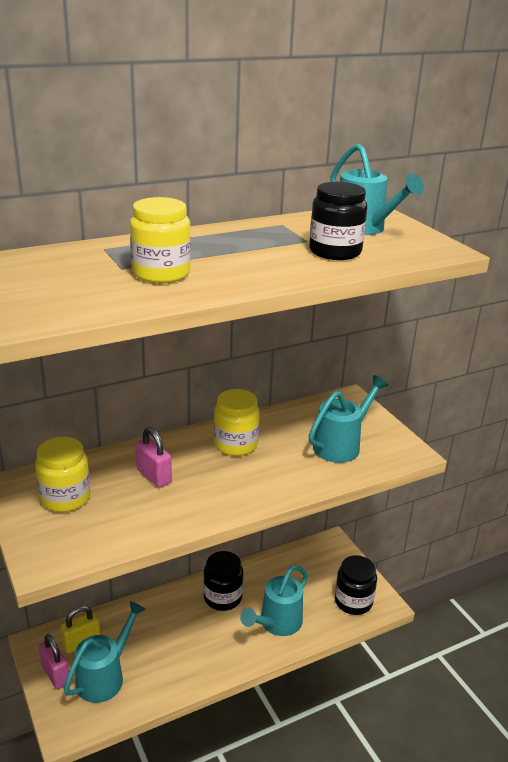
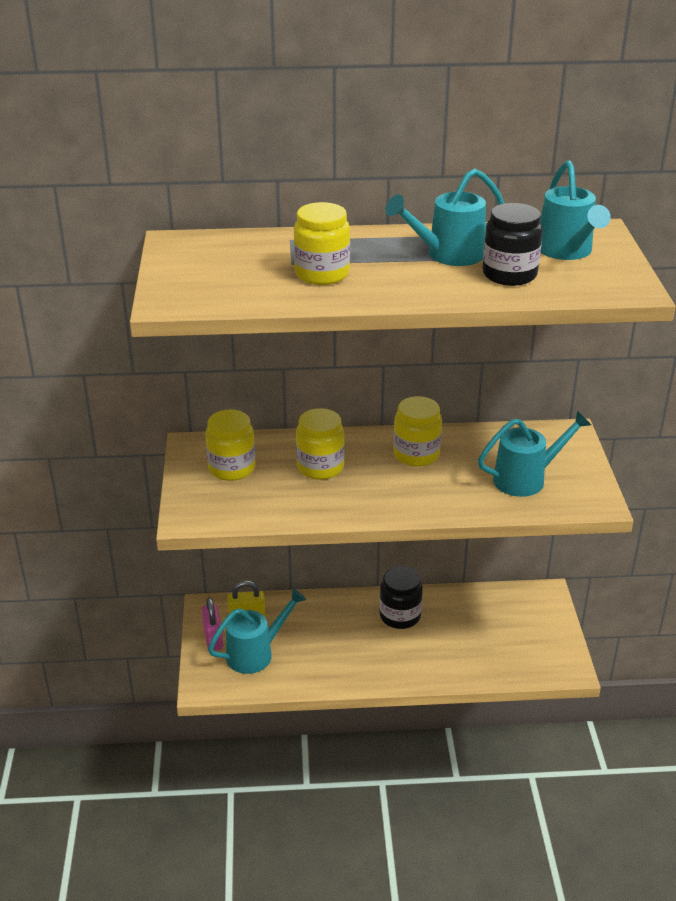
camera: 25 degrees right, 5 degrees up
(154, 476) = (320, 467): pink padlock -> yellow jar
(276, 624) = (442, 655): turquoise watering can -> turquoise watering can (447, 255)
(353, 601) = (537, 657): black jar -> none

